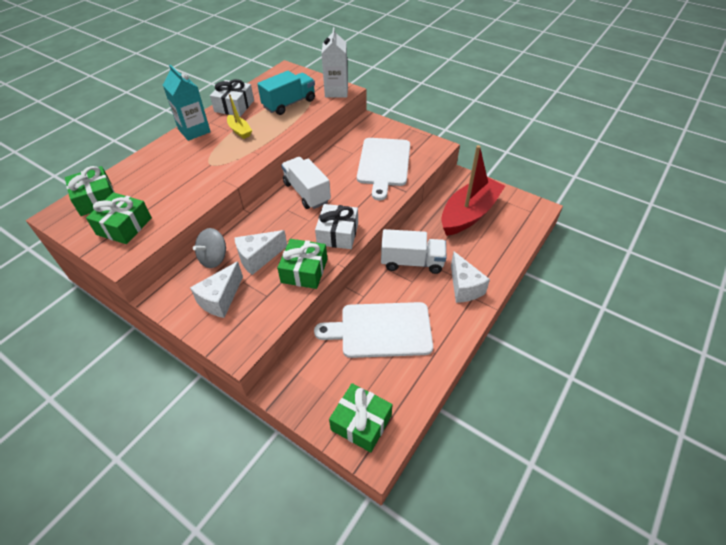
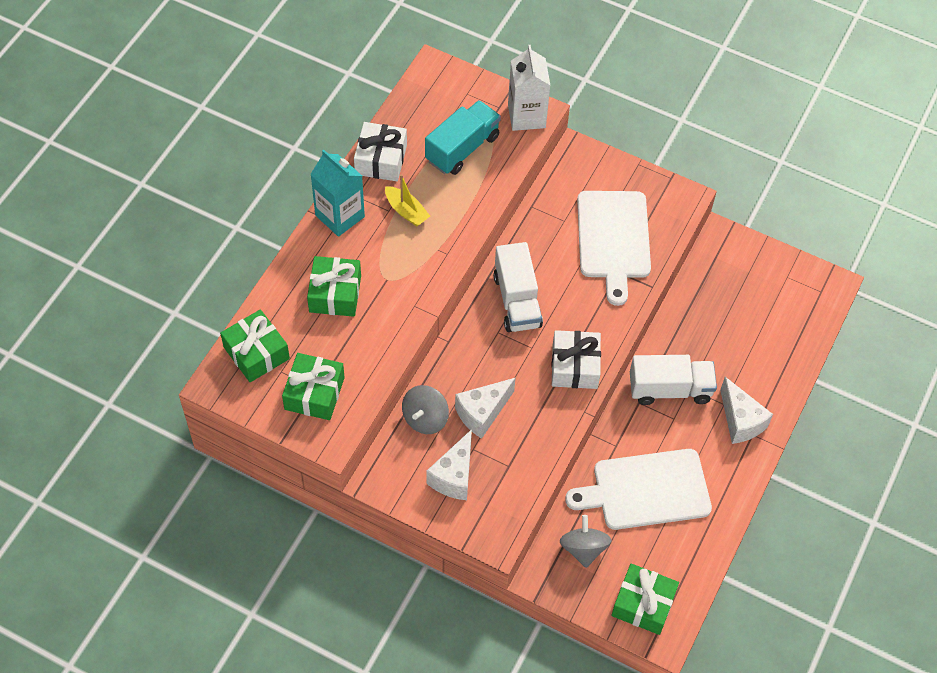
camera: 10 degrees left, 10 degrees up
(304, 271) = (545, 426): green gift -> green gift (335, 294)
(307, 193) = (517, 300): white truck -> white truck turned 150 degrees counterclockwise
(320, 370) = (583, 549): none -> grey spinning top
(469, 214) = (737, 303): red boat -> none

